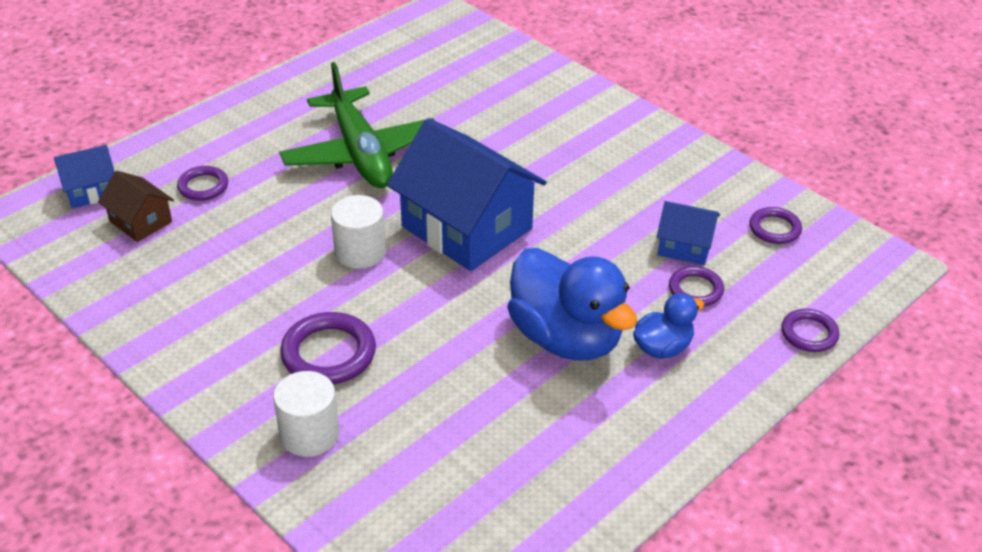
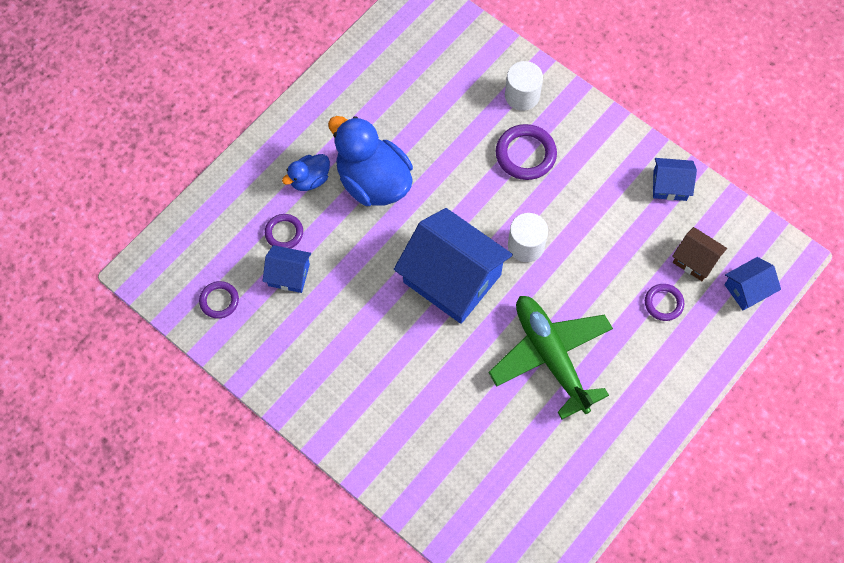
camera: 175 degrees right, 25 degrees up
(131, 300) = (670, 185): none -> blue house
(809, 333) = (210, 201): purple ring -> none

